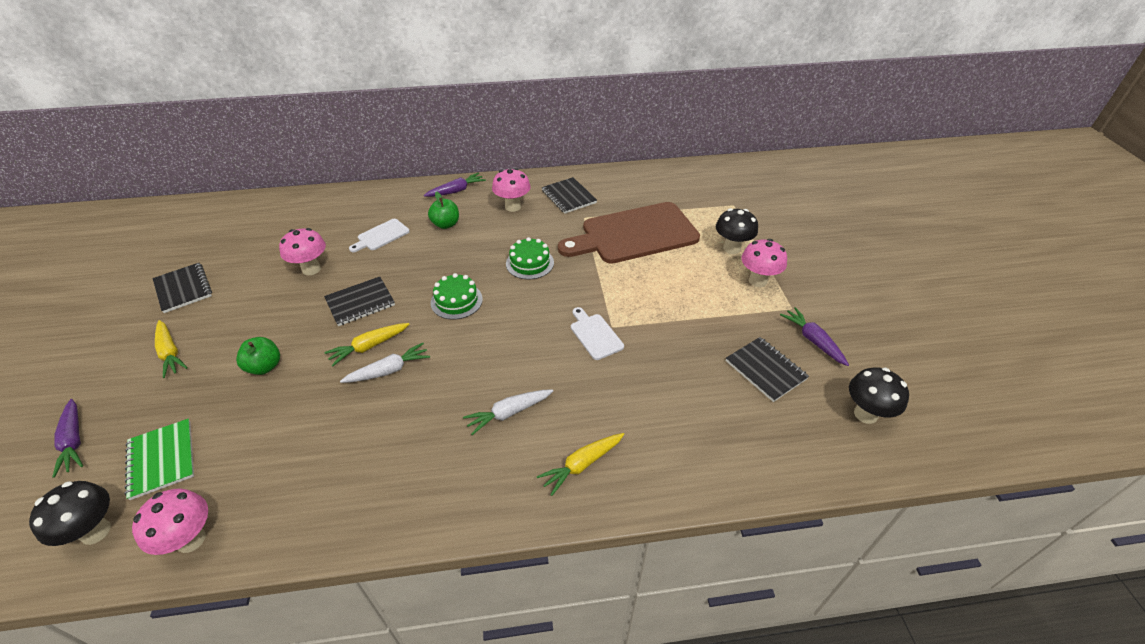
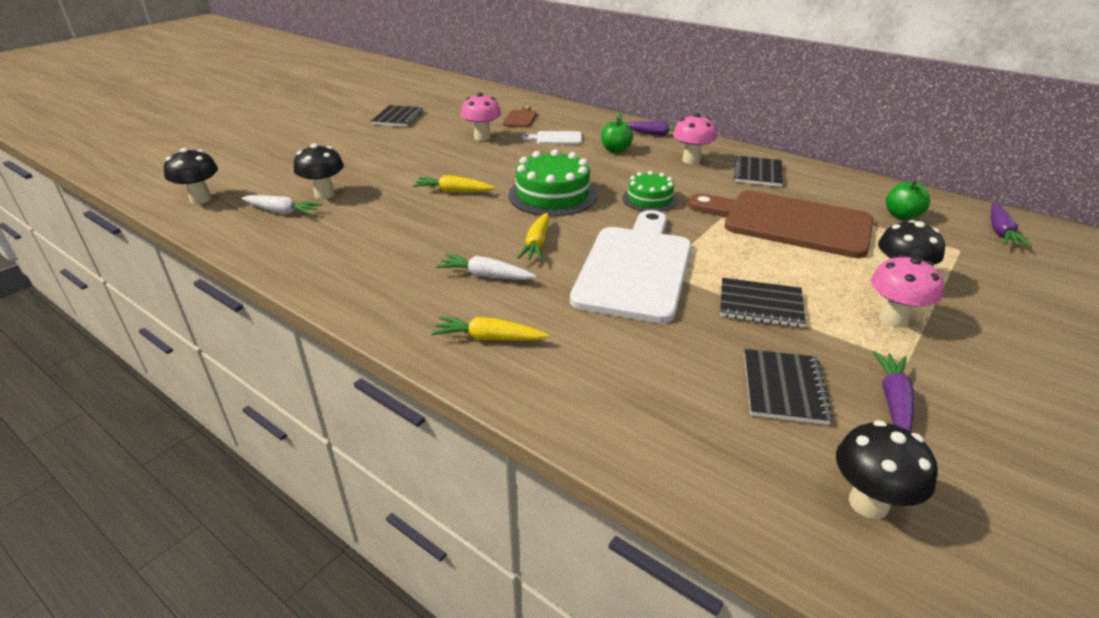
camera: 45 degrees right, 10 degrees down
(74, 441) = (251, 158): purple carrot -> purple carrot (1000, 232)
(161, 459) = (270, 186): green notebook -> none
(170, 352) = (347, 143): yellow carrot -> yellow carrot (537, 244)
(191, 539) = (226, 227): pink mushroom -> none
(244, 429) = (324, 194): none -> black mushroom
(264, 367) = (380, 172): green apple -> green apple (902, 215)
(317, 227) = (520, 118): none -> brown cutting board
(360, 302) = (485, 167): black notebook -> black notebook (760, 305)
(388, 370) = (445, 209): white carrot -> white carrot (281, 212)
(456, 301) = (552, 195): green cake -> green cake, size x1.64
(595, 335) = (635, 268): white cutting board -> white cutting board, size x2.32

